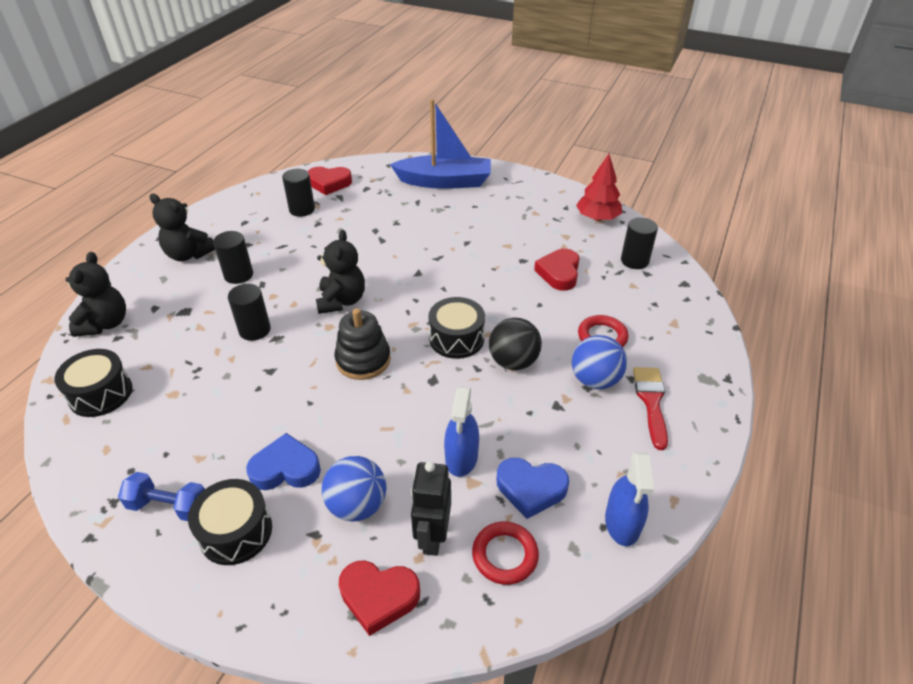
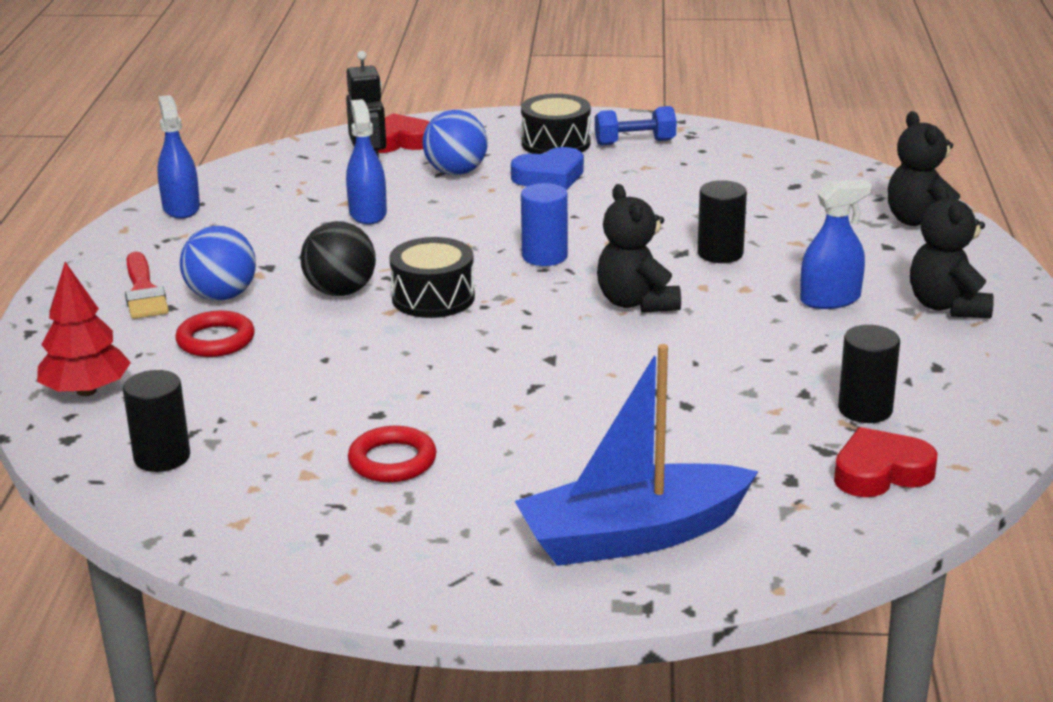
camera: 160 degrees right, 15 degrees down
(101, 393) = (818, 179): black drum -> none
(189, 254) = (947, 306): black teddy bear -> black teddy bear turned 105 degrees counterclockwise
(238, 275) = (830, 299): black cylinder -> blue spray bottle
(363, 360) = (544, 256): black stacking toy -> blue cylinder
(505, 555) = (295, 174): red ring -> red ring (392, 461)
(531, 489) = (282, 209): blue heart -> none
(559, 273) = (304, 408): red heart -> none
(597, 218) = (245, 527): red tree -> red tree (86, 391)

